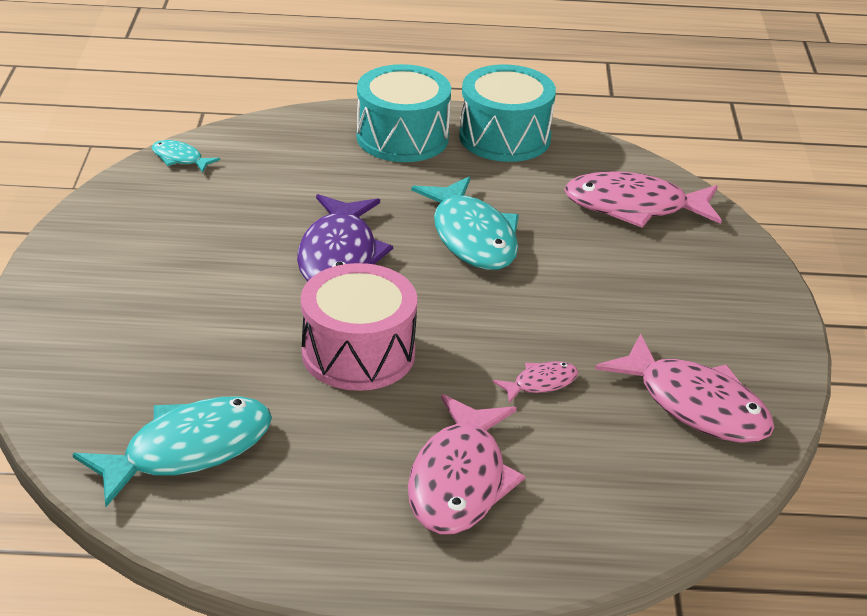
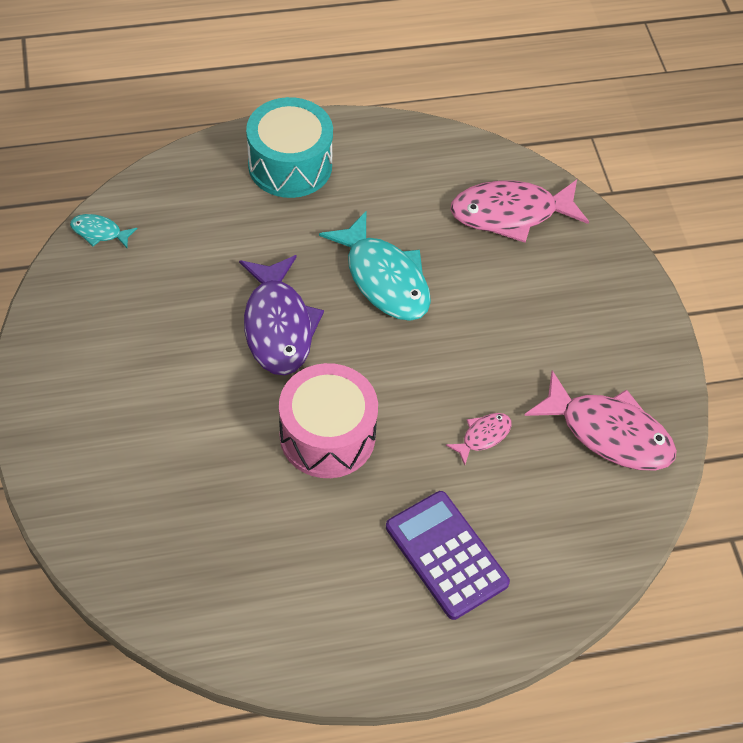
camera: 15 degrees left, 20 degrees up
(188, 450) = (222, 573): turquoise fish -> none
(459, 481) = (446, 555): pink fish -> purple calculator
(505, 137) = (379, 147): turquoise drum -> none

